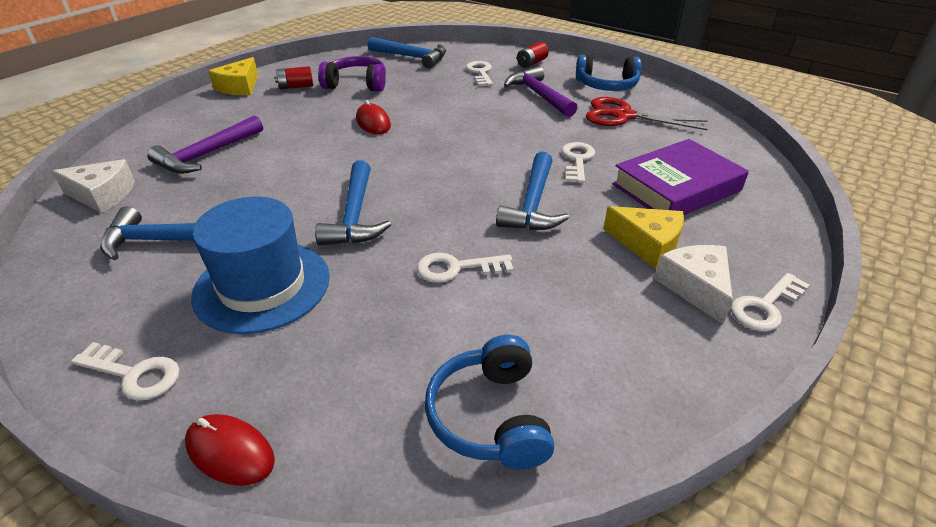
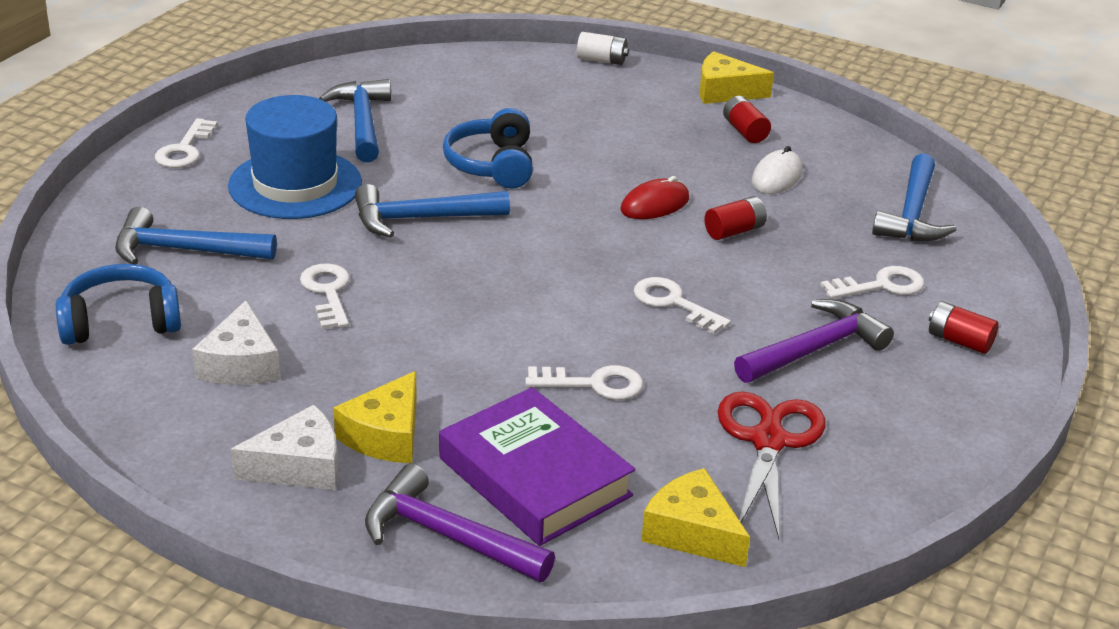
camera: 80 degrees right, 5 degrees down
(103, 195) = (438, 71): white cheese -> white cheese (241, 364)
(154, 122) = (601, 60): none -> white battery
(207, 154) = (534, 107): purple hammer -> purple hammer (447, 536)
(230, 452) = (102, 206): red mouse -> none
(356, 84) = (776, 177): purple headphones -> white mouse
(414, 102) = (734, 231): none -> red battery
(532, 204) = (466, 343): blue hammer -> blue hammer (184, 250)
(606, 85) = (896, 429): blue headphones -> blue headphones (492, 165)
(708, 144) = (692, 532): none -> yellow cheese
(765, 306) = (264, 519): white key -> white key (673, 303)

